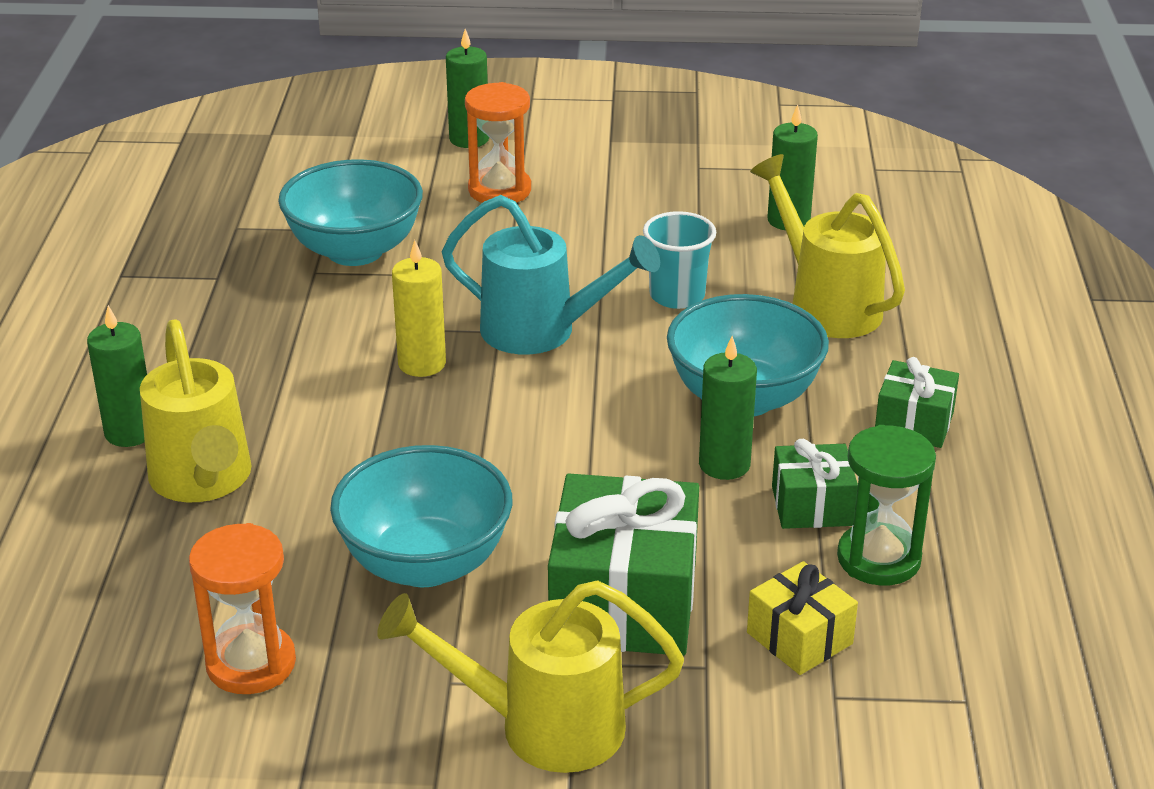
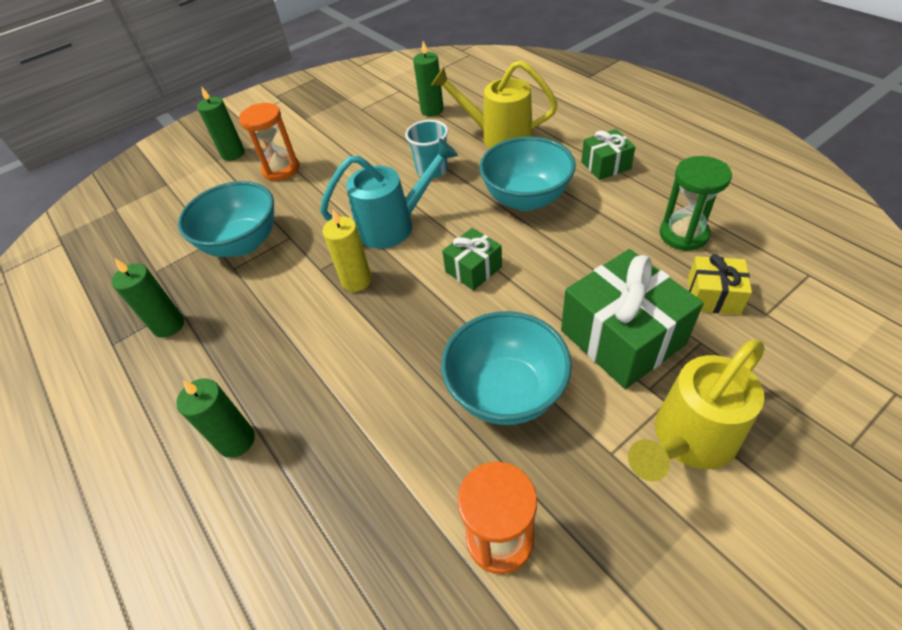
camera: 35 degrees left, 15 degrees up
(203, 480) = (321, 438): yellow watering can -> none
(724, 464) = (563, 235): green candle -> green candle (169, 325)
(812, 506) = (624, 229): green gift -> green gift (473, 269)

